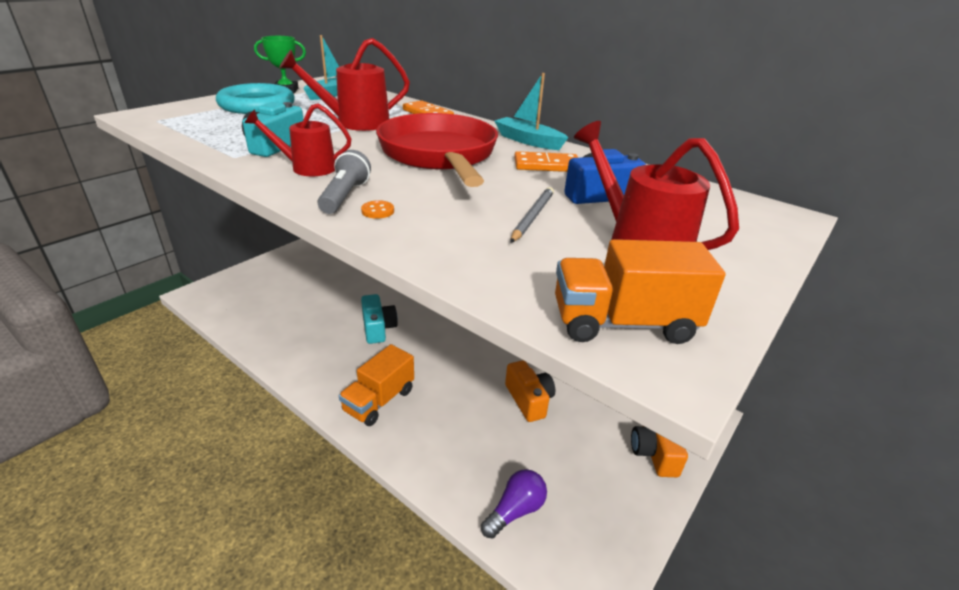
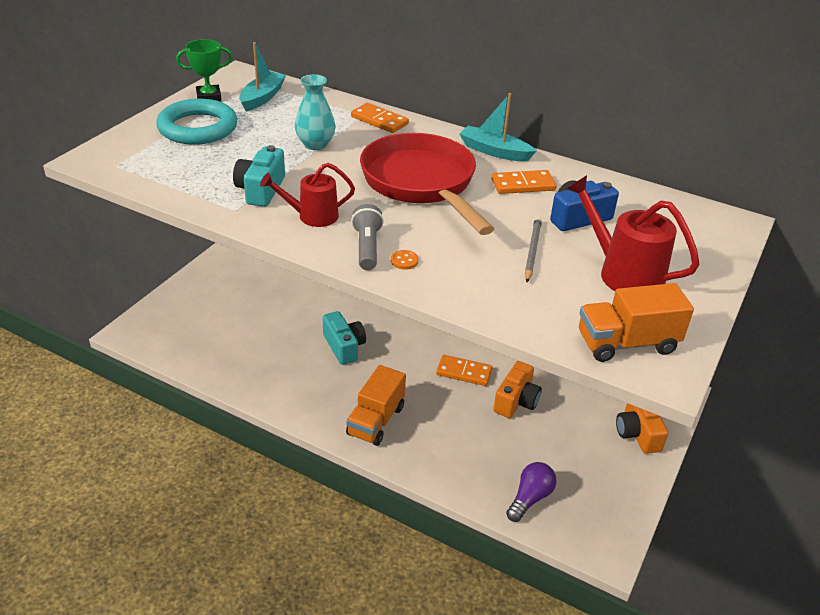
camera: 10 degrees left, 5 degrees up
(355, 123) = (315, 144): red watering can -> turquoise vase
(484, 365) = (464, 372): none -> orange domino
(529, 400) = (516, 401): orange camera -> orange camera turned 60 degrees clockwise

